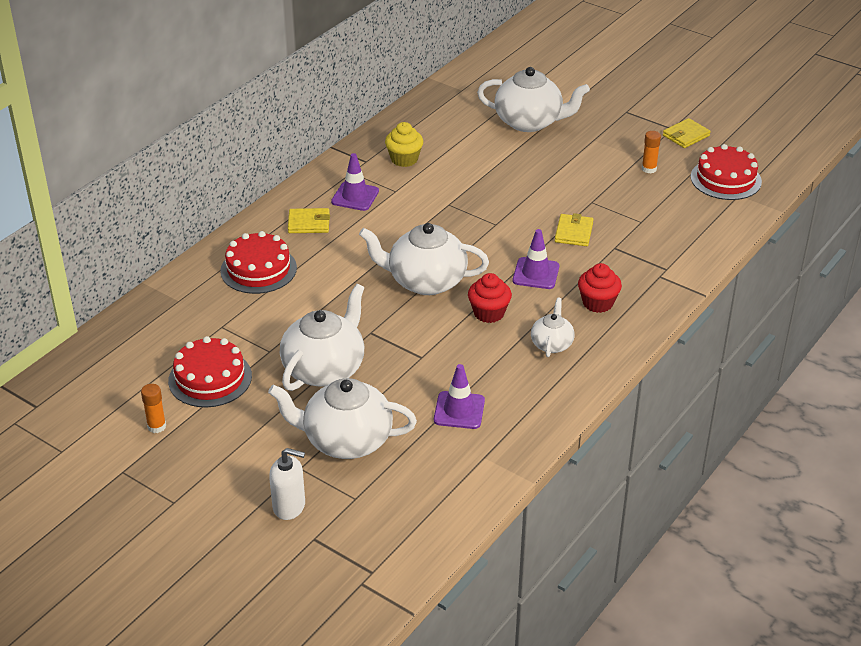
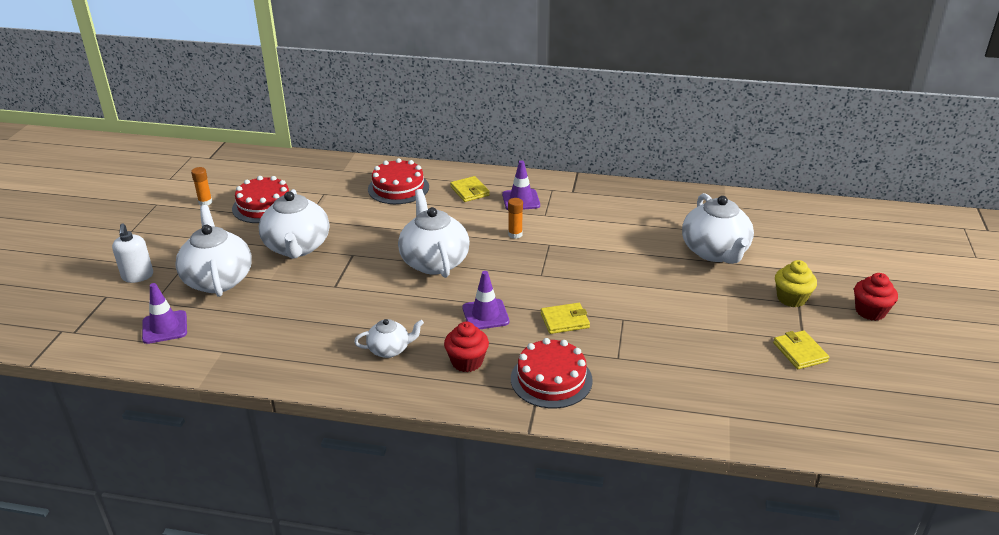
camera: 65 degrees right, 5 degrees down
(324, 369) = (297, 247): white teapot -> white teapot turned 75 degrees clockwise
(404, 159) = (592, 207): yellow cupcake -> yellow cupcake (791, 298)
(459, 410) = (275, 323): purple traffic cone -> purple traffic cone (165, 327)
(489, 313) = (412, 304): red cupcake -> red cupcake (870, 311)
(649, 169) = (713, 341): orange glue stick -> orange glue stick (515, 234)
(686, 135) = (800, 352): yellow wallet -> yellow wallet turned 45 degrees clockwise
(725, 179) = (749, 399): red cake -> red cake (551, 379)

